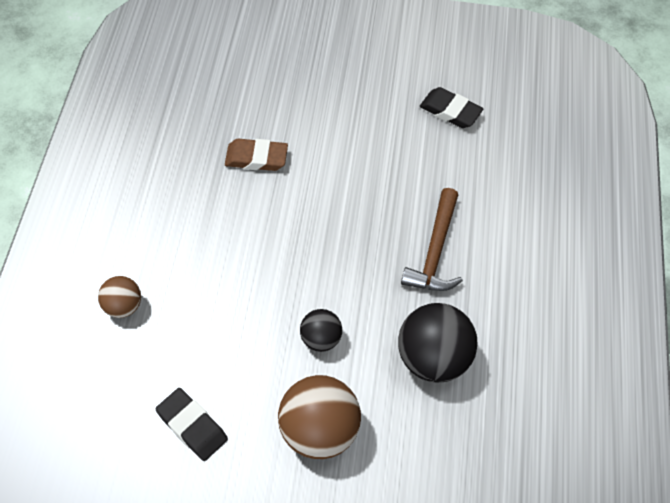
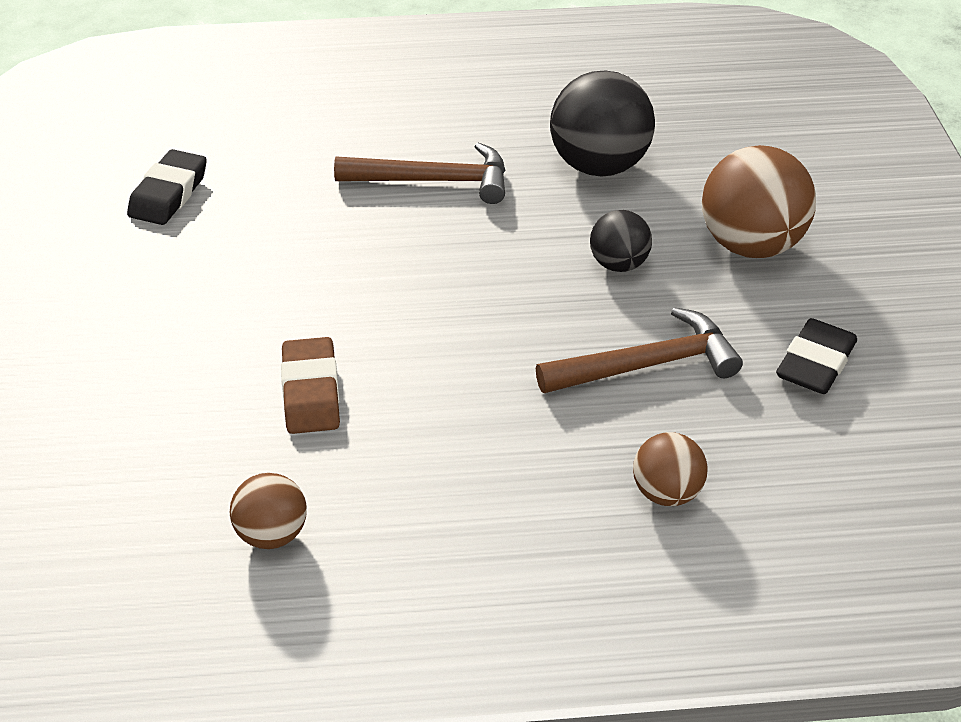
camera: 100 degrees left, 15 degrees down
(165, 130) = (272, 534): none -> brown ball
(223, 326) = (646, 365): none -> brown hammer

